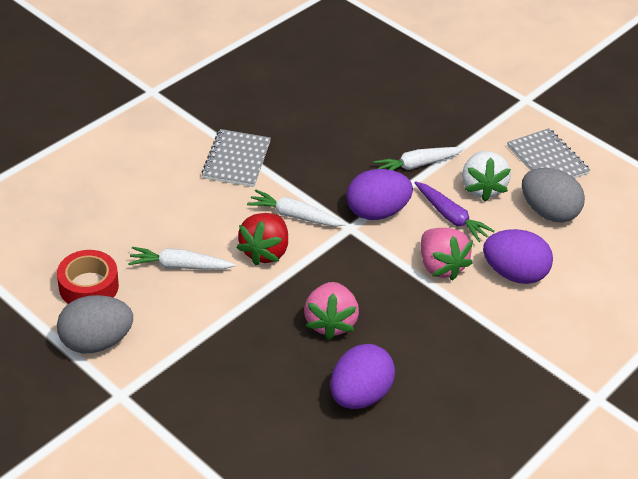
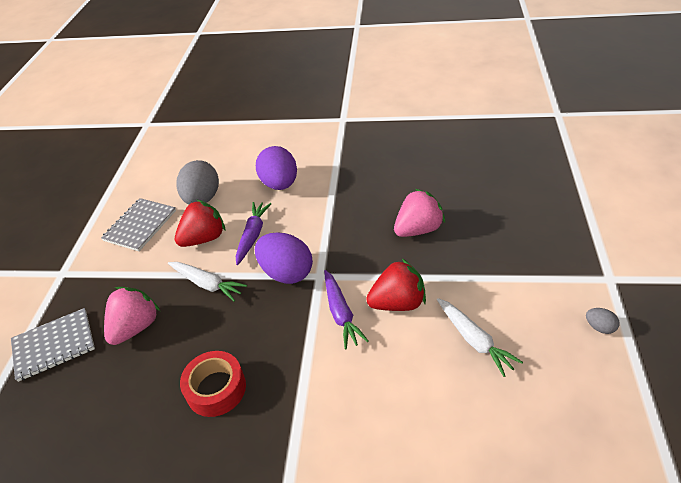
camera: 120 degrees left, 0 degrees up
(88, 286) = (569, 380): red tape -> red tape (216, 389)
(96, 342) = (599, 327): grey egg -> grey egg, size x0.44
(236, 160) = (313, 404): grey notebook -> grey notebook (54, 345)
(294, 216) = (341, 313): white carrot -> purple carrot
(359, 395) = (453, 186): purple egg -> none
(440, 266) = (308, 214): pink strawberry -> pink strawberry (136, 327)
(482, 188) = (204, 238): white strawberry -> red strawberry

